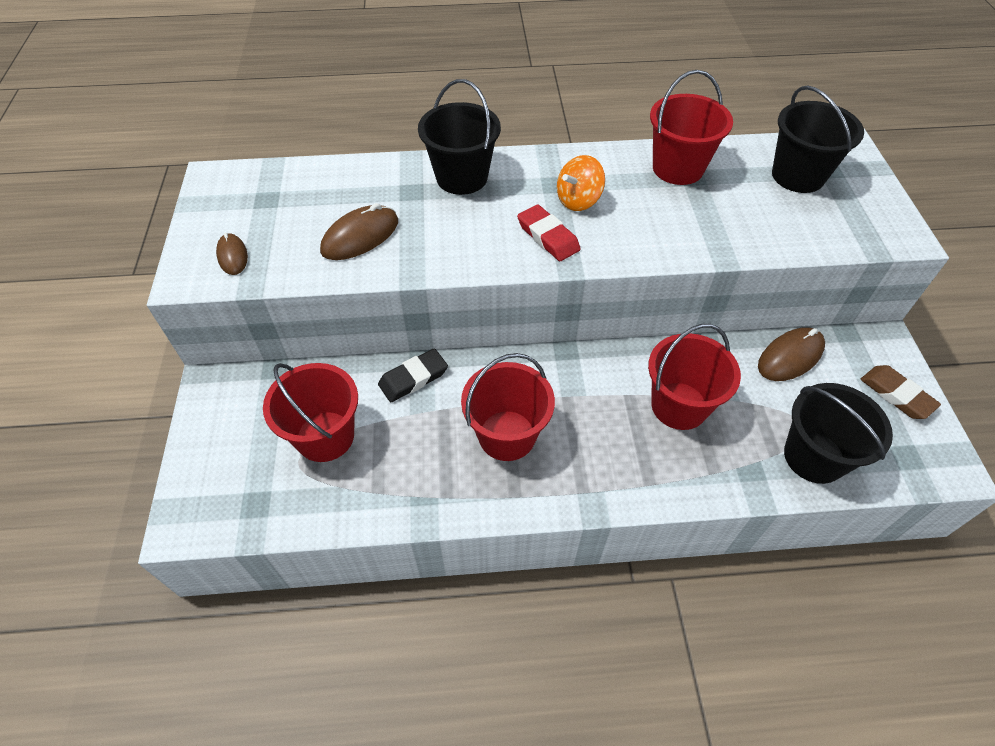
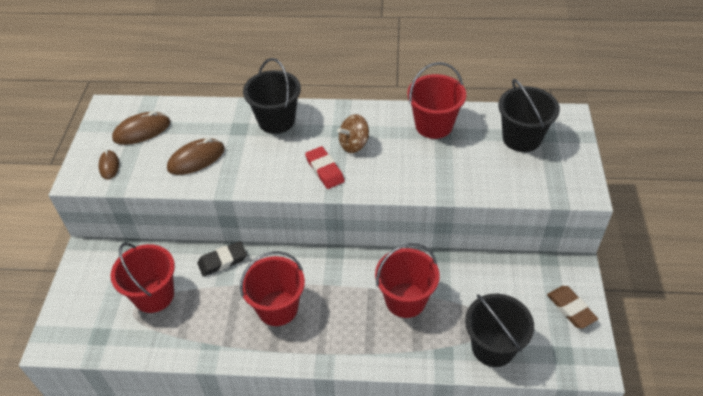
camera: 10 degrees right, 5 degrees down
(578, 200) = (354, 144): orange spinning top -> brown spinning top
(790, 357) = (499, 272): brown mouse -> brown mouse (142, 131)

